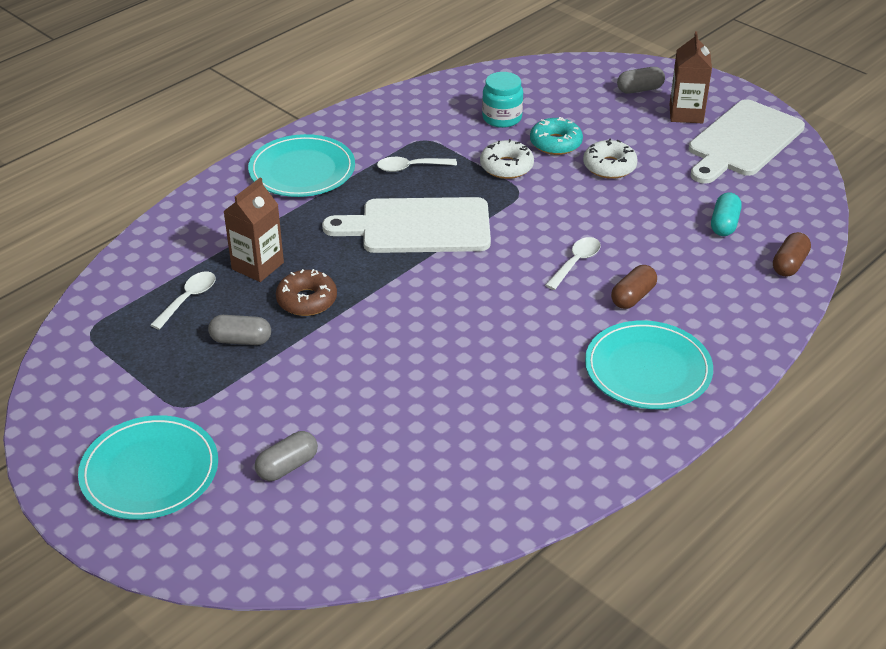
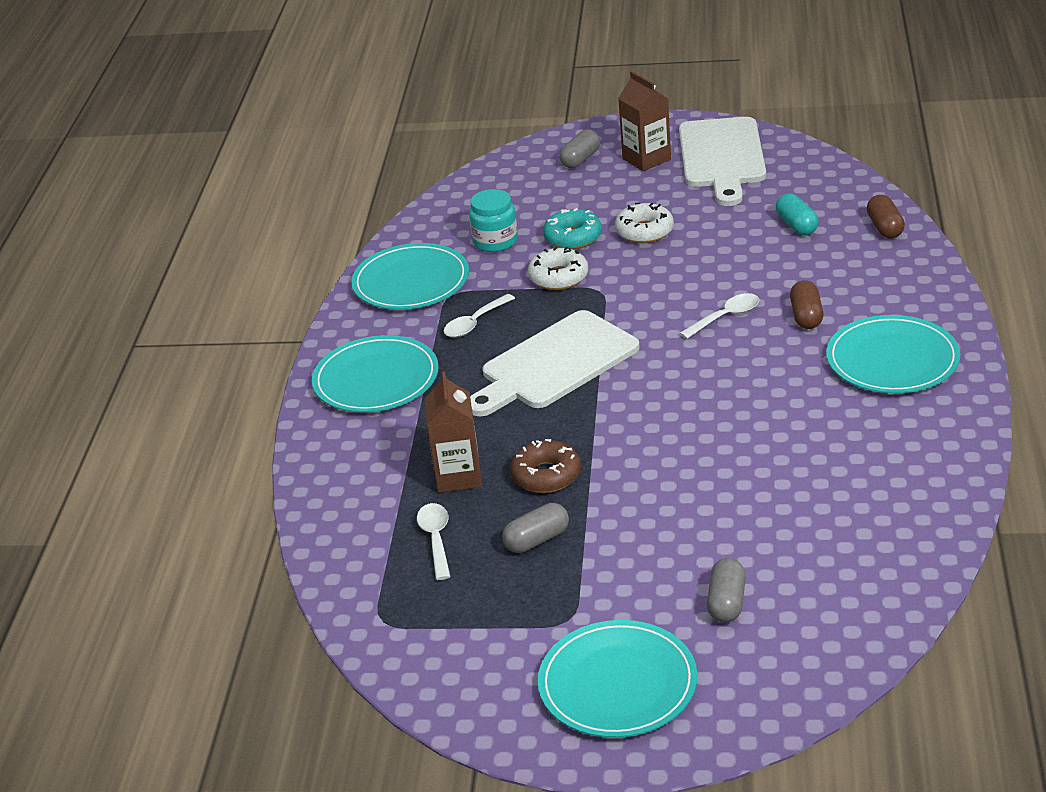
camera: 35 degrees left, 5 degrees down
(412, 116) = (411, 282): none -> turquoise plate
(576, 262) = (726, 317): white spoon -> white spoon turned 60 degrees clockwise

